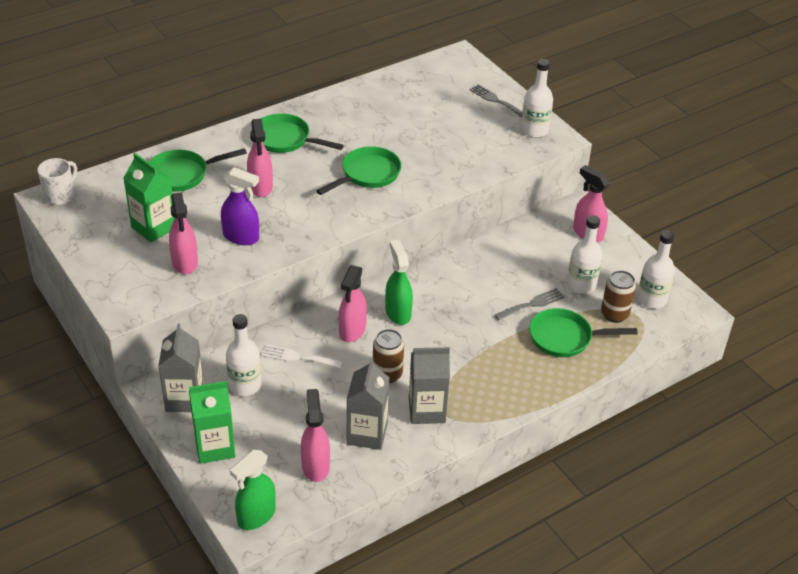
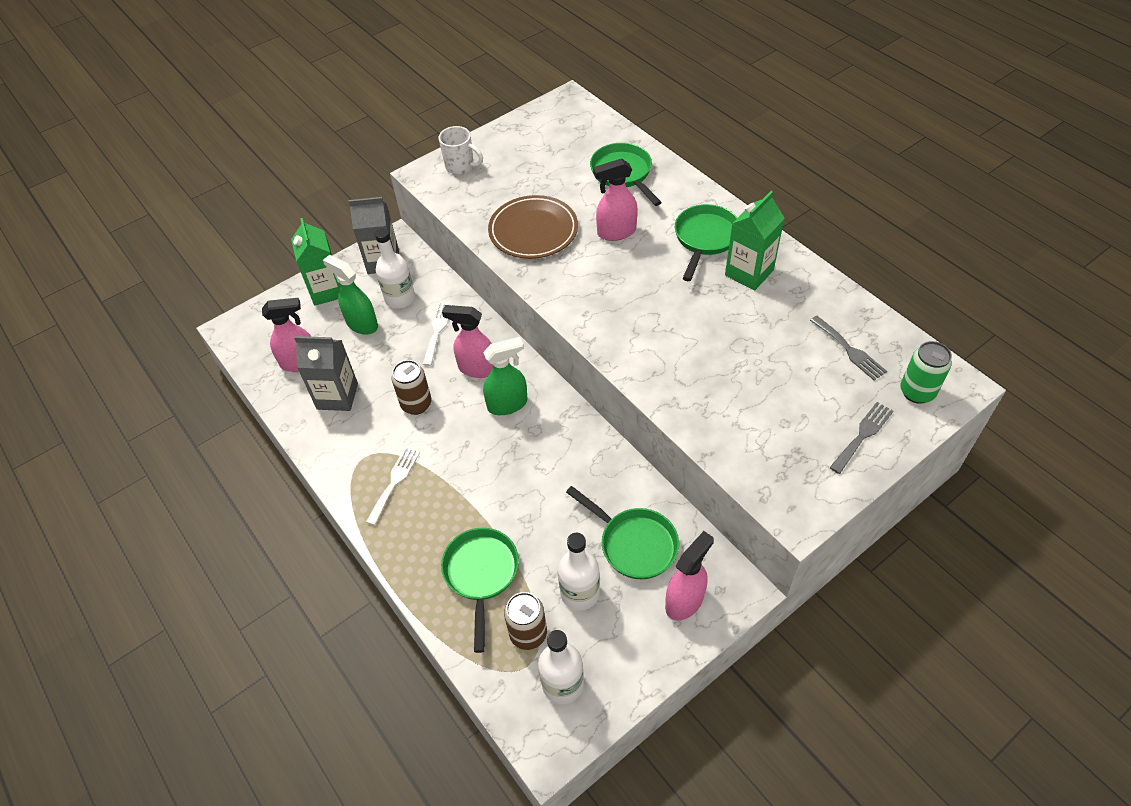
camera: 90 degrees right, 10 degrees up
(60, 196) = (573, 106): white mug -> white mug (461, 167)
(153, 227) = (538, 170): green carton -> green carton (749, 273)
(185, 263) = (490, 199): pink spray bottle -> none
(241, 237) = (533, 231): purple spray bottle -> brown plate
(256, 516) = (248, 330): green spray bottle -> green spray bottle (362, 324)
(367, 174) = (660, 316): green pan -> green pan (634, 544)
(427, 410) = (366, 442): grey carton -> none
(462, 72) = (917, 392): none -> green can
(473, 390) = (394, 482): none -> white fork
(532, 304) = (536, 536): grey fork -> grey fork (849, 350)
(534, 130) = (807, 485): white bottle -> none

